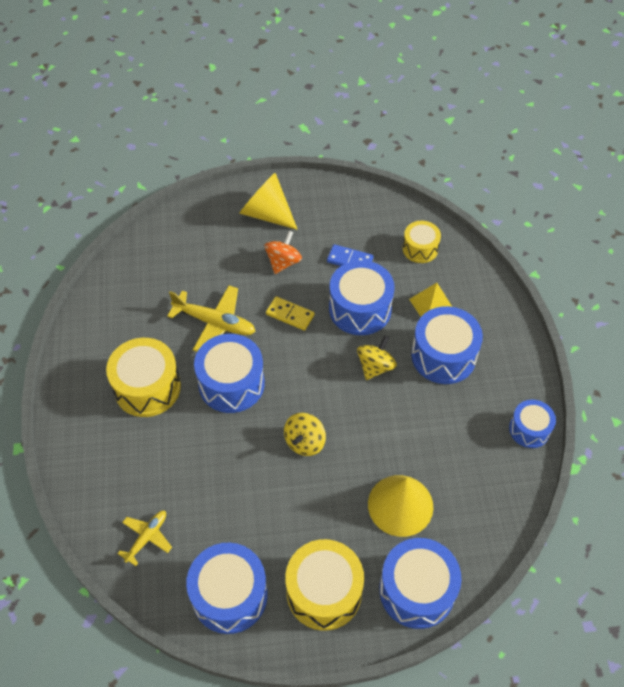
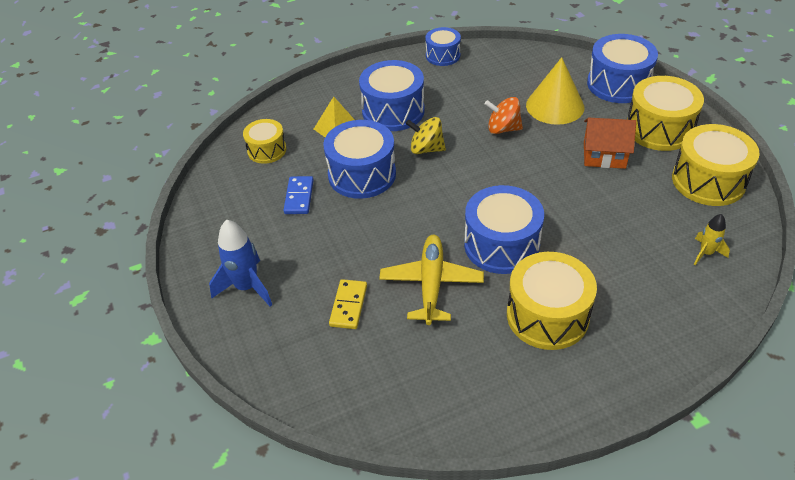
camera: 105 degrees left, 10 degrees down
(147, 537) = (706, 253): yellow plane -> yellow rocket
(229, 595) = (708, 181): blue drum -> yellow drum
(266, 213) = (247, 287): yellow cone -> blue rocket
(283, 262) = (320, 250): orange spinning top -> orange spinning top (503, 129)
(290, 315) = (392, 224): yellow domino -> yellow domino (348, 306)
(305, 442) = (534, 174): yellow spinning top -> none
(305, 516) = (604, 155): none -> orange house

